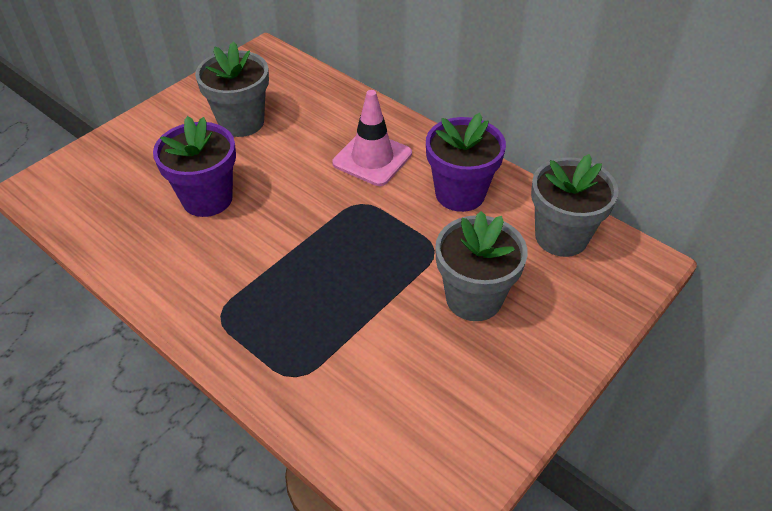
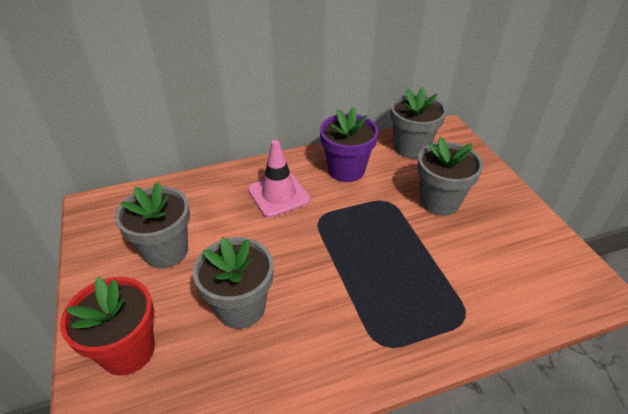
camera: 60 degrees left, 5 degrees down
(128, 155) = (128, 351): none -> red flower pot
(207, 199) = (241, 307): purple flower pot -> grey flower pot

